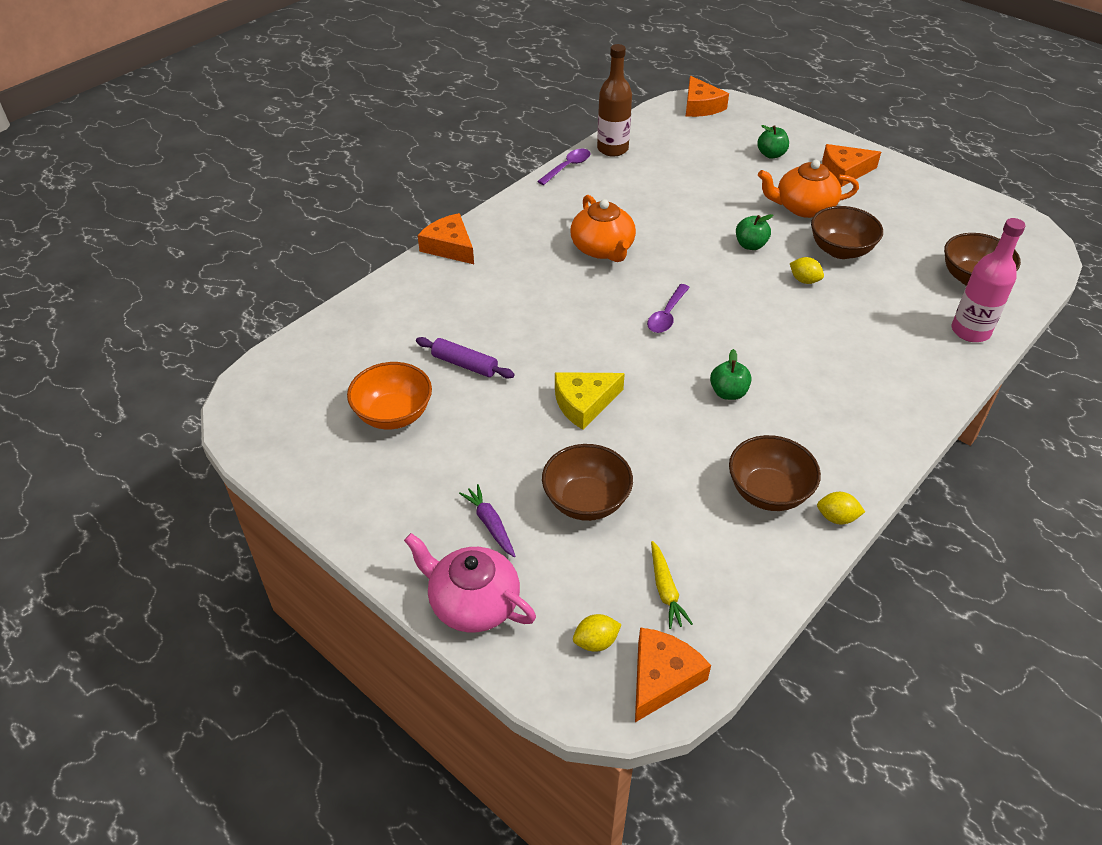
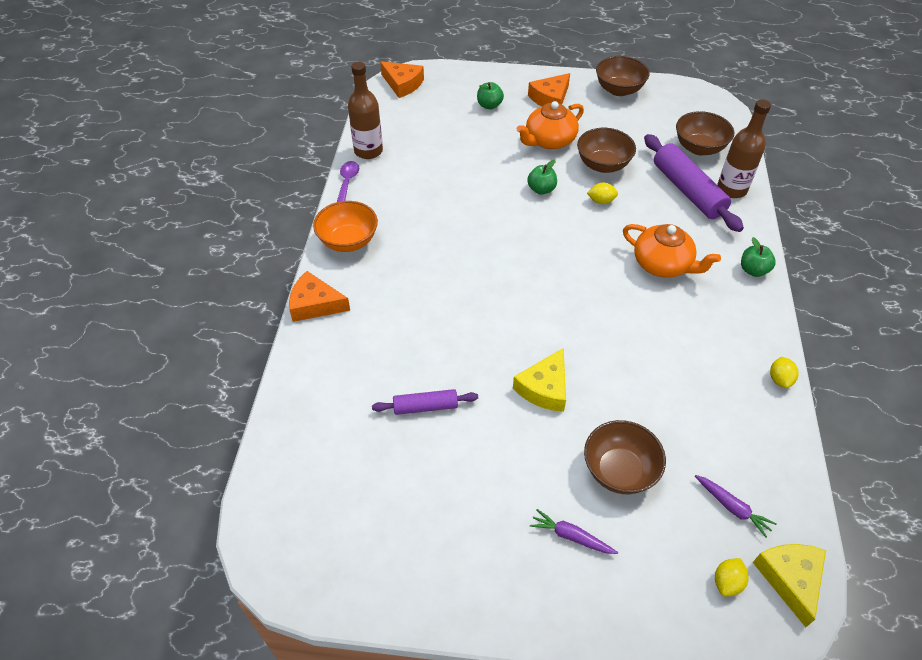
camera: 35 degrees left, 5 degrees up
(393, 414) = (410, 487): orange bowl -> orange bowl (348, 241)
(473, 603) = (619, 613): pink teapot -> none
(602, 249) = (439, 245): orange teapot -> orange teapot (662, 264)
(662, 677) = (790, 579): orange cheese -> yellow cheese
(665, 590) = (732, 507): yellow carrot -> purple carrot
(667, 315) = (536, 279): purple spoon -> none
(728, 393) = (632, 321): green apple -> green apple (753, 270)
(768, 492) = (725, 386): brown bowl -> brown bowl (619, 90)
(836, 518) = (779, 379): yellow lemon -> yellow lemon turned 60 degrees counterclockwise
(914, 311) = (687, 190): none -> purple rolling pin
(970, 331) = (731, 189): pink bottle -> brown bottle

